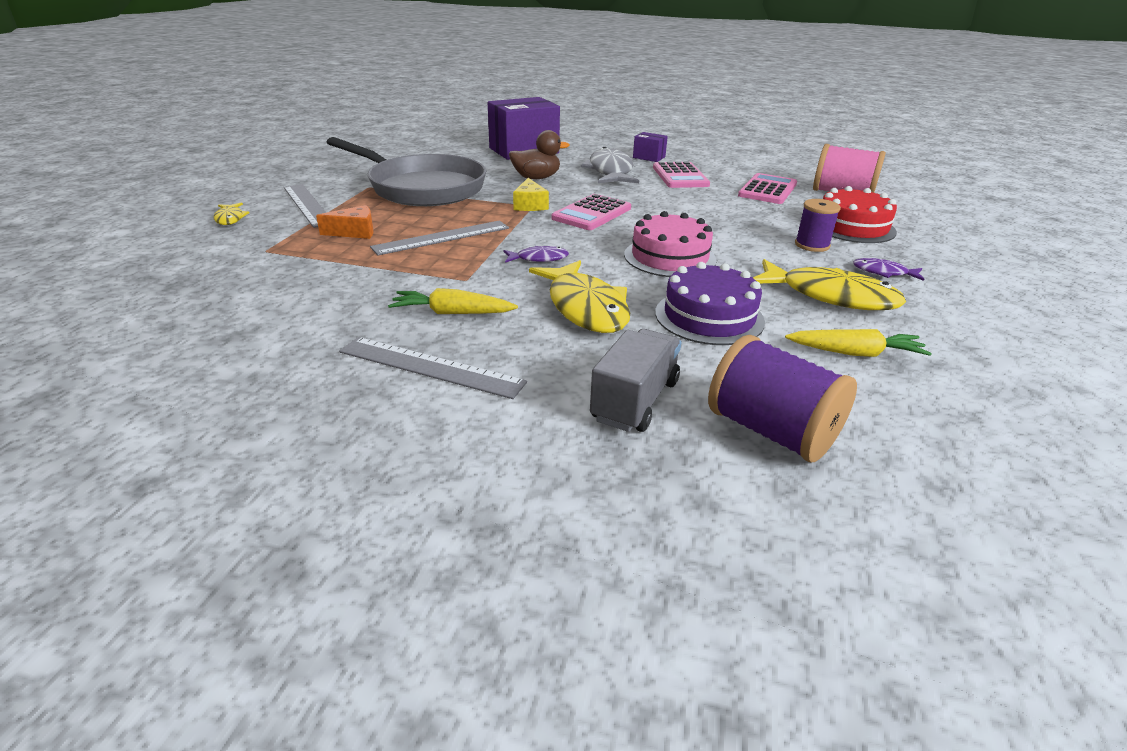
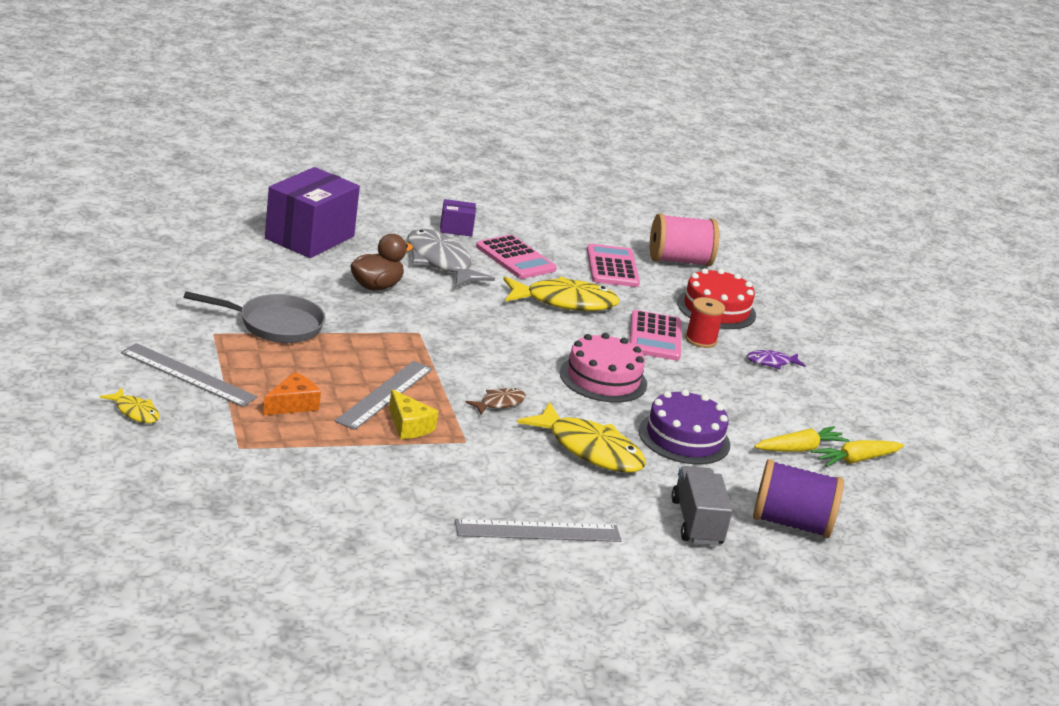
camera: 35 degrees left, 5 degrees down
(421, 188) = (275, 325): grey pan -> grey pan, size x0.60
(452, 313) = (496, 479): yellow carrot -> yellow carrot (856, 460)
(530, 205) = (415, 331): yellow cheese -> yellow cheese (409, 426)
(539, 258) = (499, 403): purple fish -> brown fish
(592, 213) = (486, 333): pink calculator -> pink calculator (655, 337)
(812, 245) = (700, 340): purple spool -> red spool
(830, 296) = (751, 397): yellow fish -> yellow fish (564, 302)

